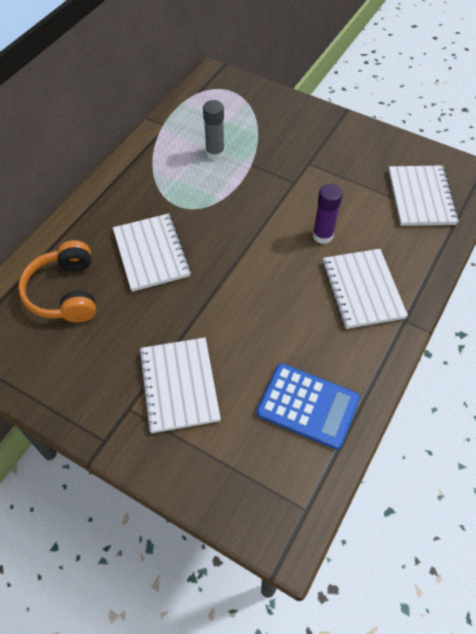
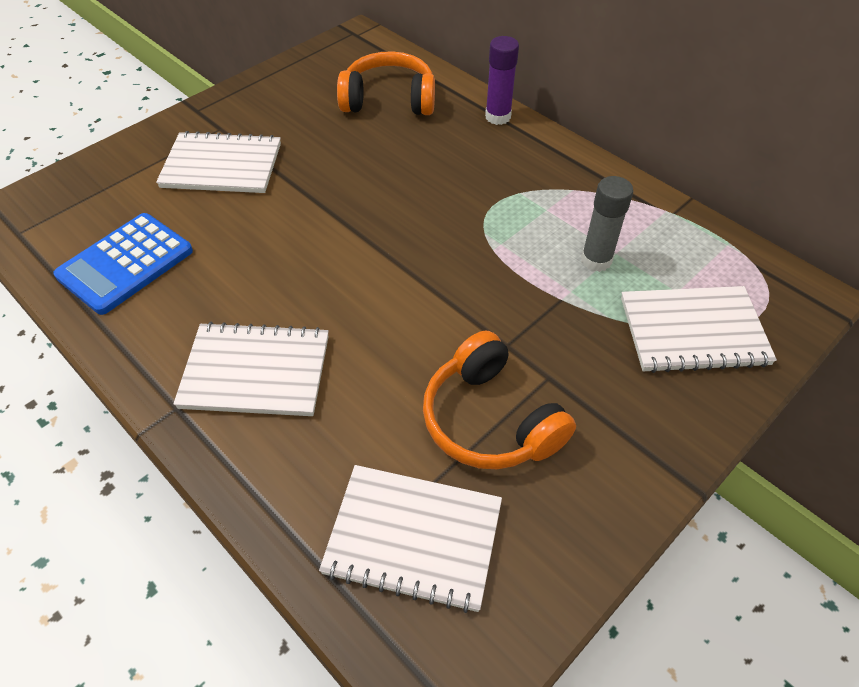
camera: 105 degrees right, 5 degrees down
(151, 253) = (418, 169): white notebook -> white notebook (693, 331)
(322, 236) = (378, 352): purple glue stick -> purple glue stick (498, 117)
(345, 181) = (490, 420): none -> orange headphones

